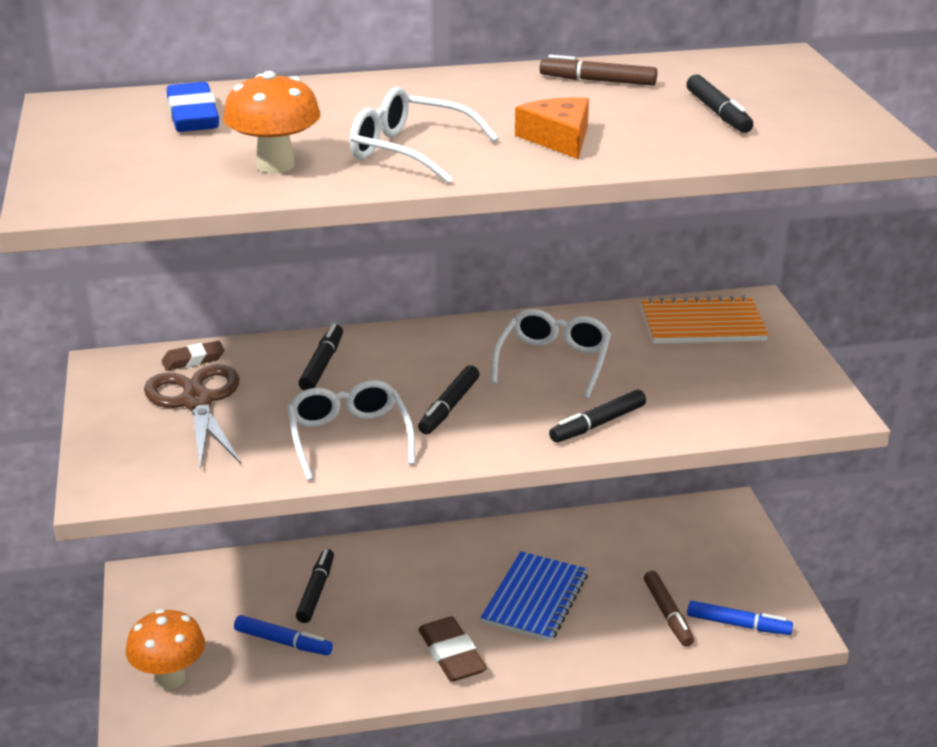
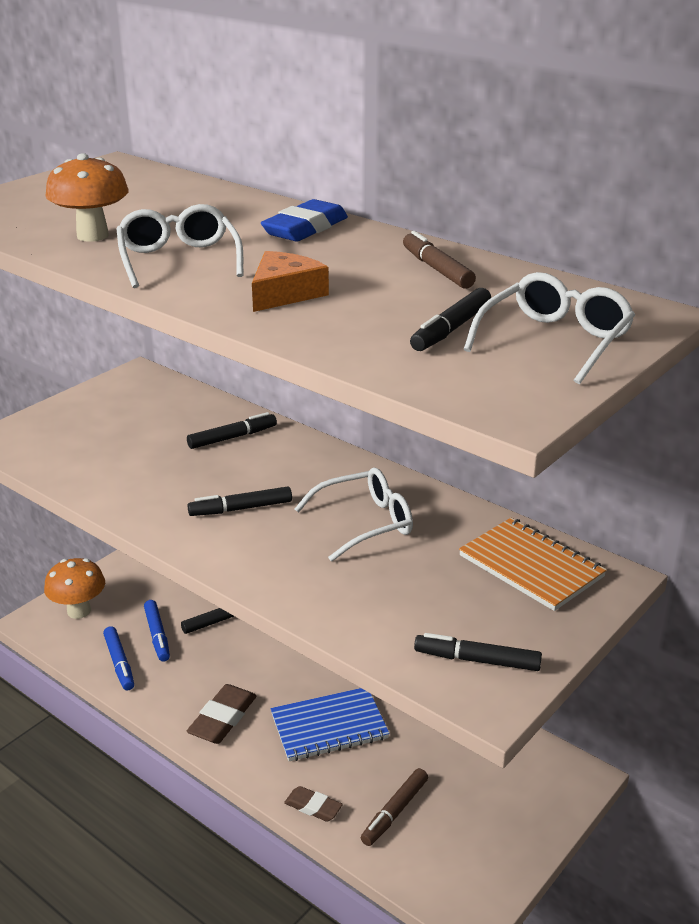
camera: 50 degrees right, 0 degrees up
(193, 116) = (144, 192): blue eraser -> blue eraser (305, 228)
(193, 360) = (179, 395): brown eraser -> brown eraser (313, 807)
(197, 402) = (131, 419): brown scissors -> none
(349, 438) = (152, 490): white glasses -> white glasses (554, 341)
(598, 424) = (300, 583): black marker -> black marker (477, 660)
(738, 624) = (431, 864): blue marker -> blue marker (119, 663)

